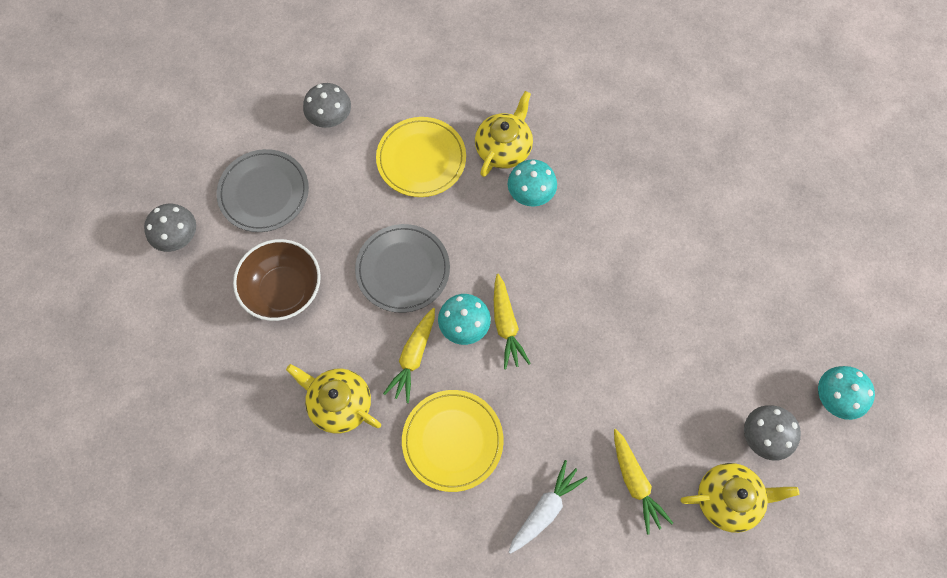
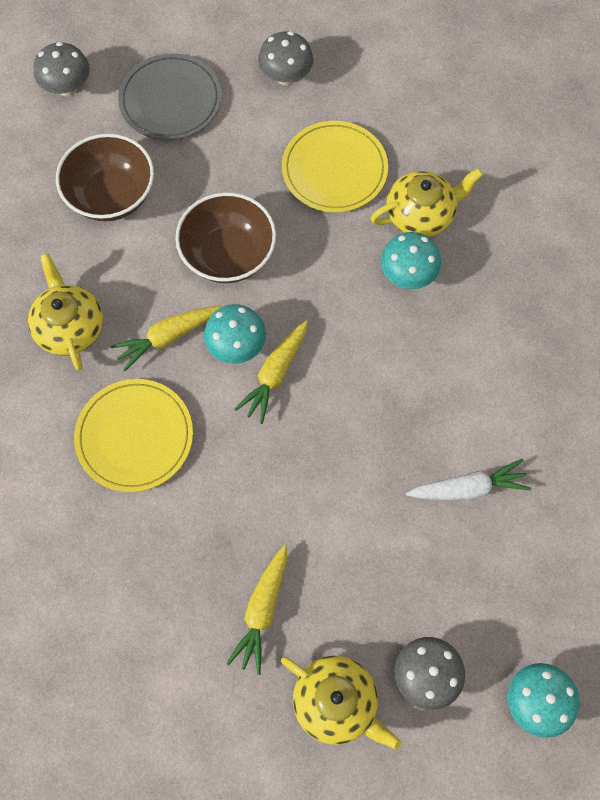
camera: 40 degrees right, 0 degrees up
(403, 270) = (228, 255): grey plate -> brown bowl
(545, 509) = (159, 564): white carrot -> white carrot (468, 488)

